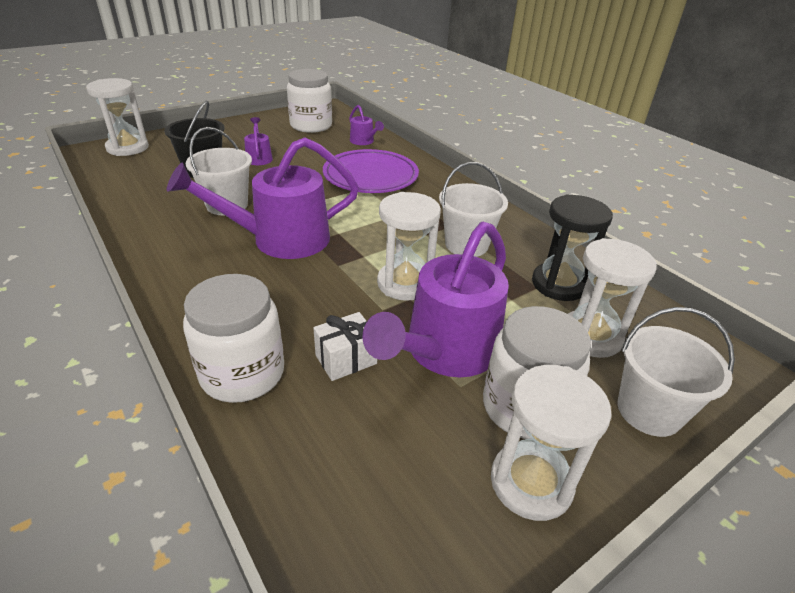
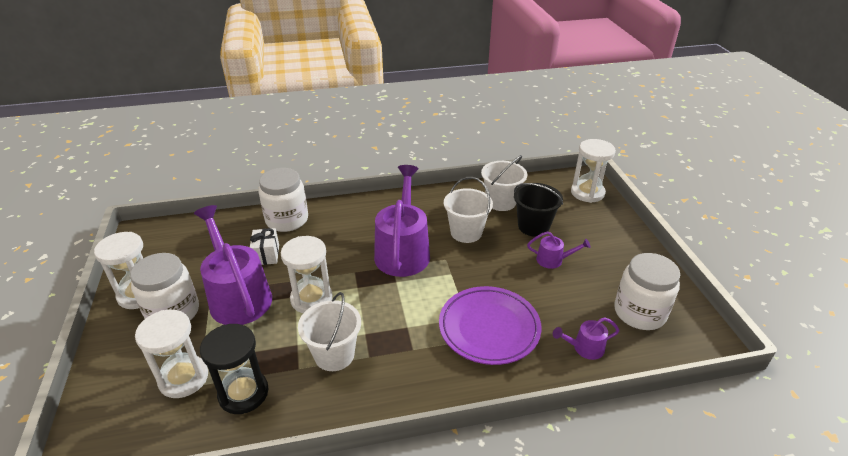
camera: 115 degrees right, 0 degrees up
(649, 411) = (114, 369): white bucket -> white bucket (501, 202)

